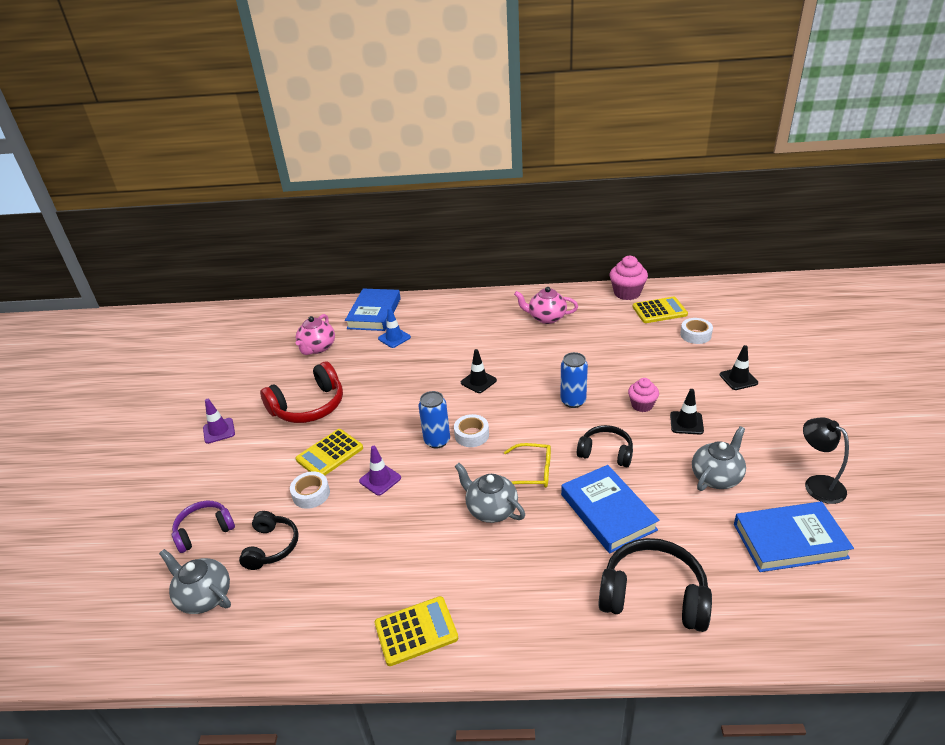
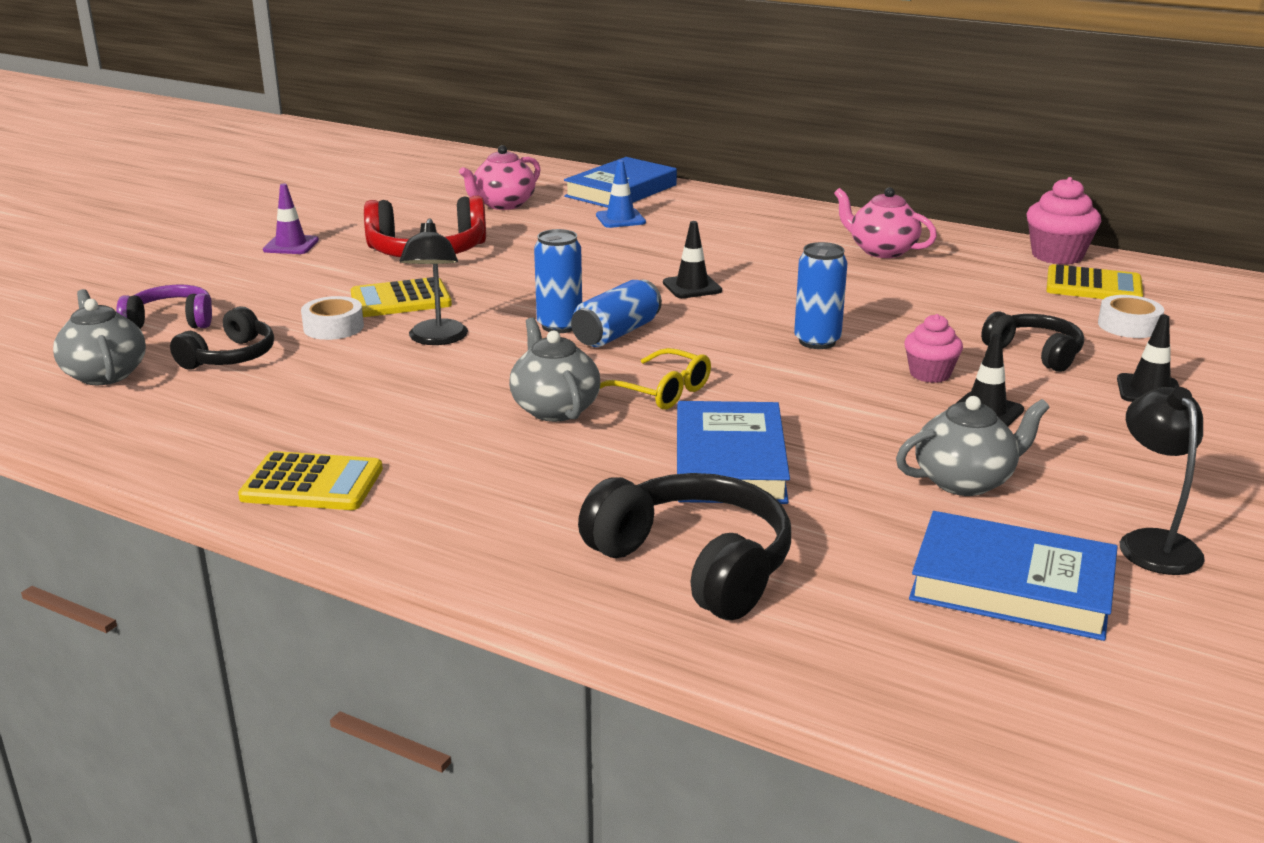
camera: 25 degrees right, 10 degrees down
(380, 479) = (437, 339): purple traffic cone -> black lamp
(471, 435) = (616, 333): white tape -> blue can
(606, 452) = (804, 404): black headphones -> black headphones (1035, 353)

